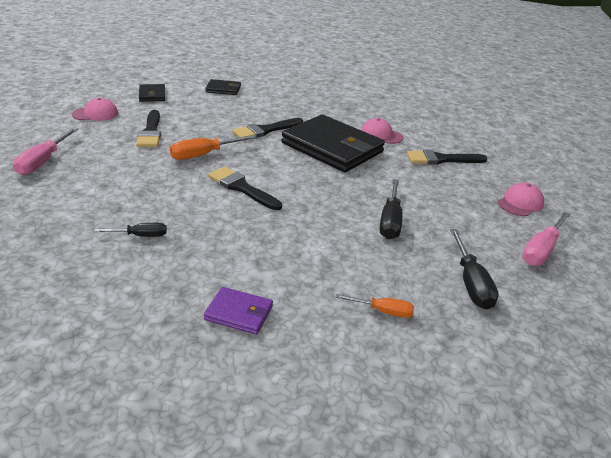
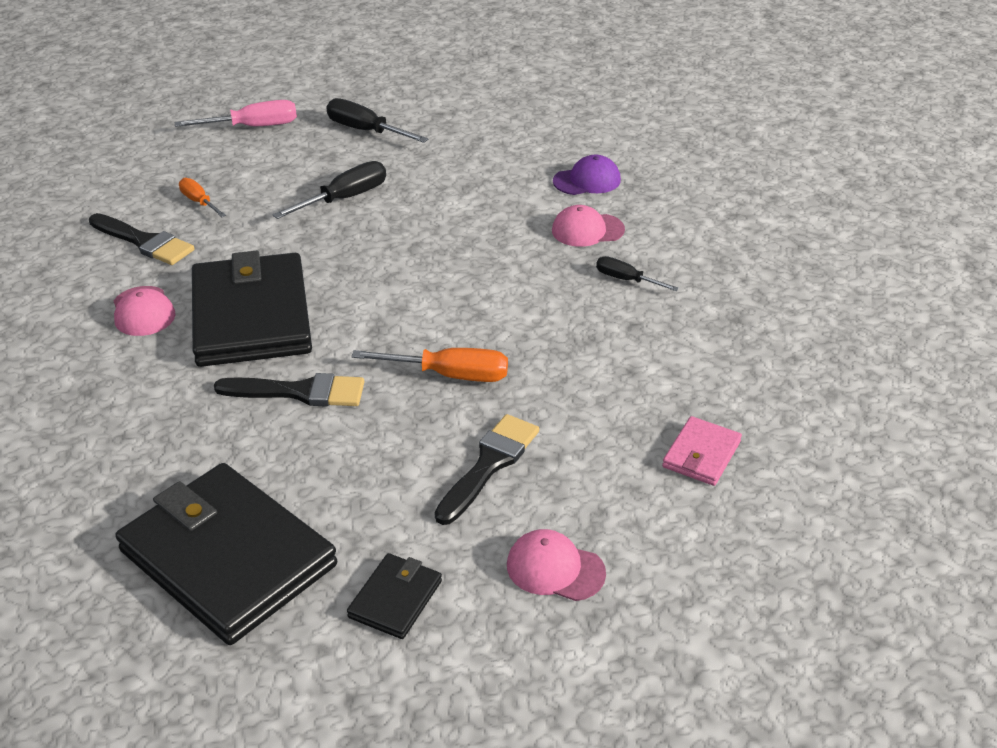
camera: 140 degrees left, 5 degrees up
(43, 162) = (701, 454): pink screwdriver -> pink wallet
(223, 89) = (228, 558): black wallet -> black wallet, size x2.24
(239, 313) = (587, 181): purple wallet -> purple cap
(241, 188) = (456, 298): black brush -> none
(383, 311) = (468, 141): orange screwdriver -> orange screwdriver (199, 202)
(471, 284) = (365, 130): black screwdriver -> black screwdriver turned 90 degrees counterclockwise
(520, 203) = (175, 164): pink cap -> pink cap (587, 230)

